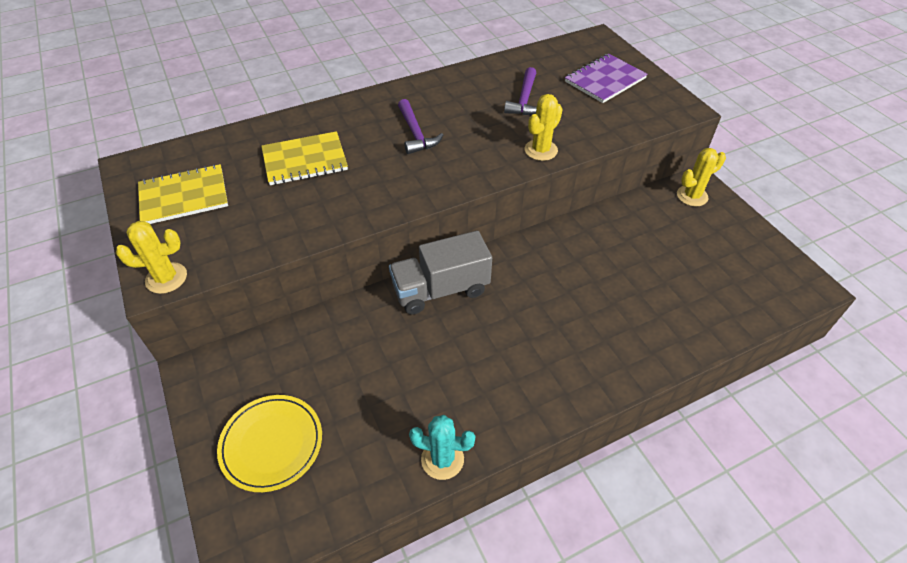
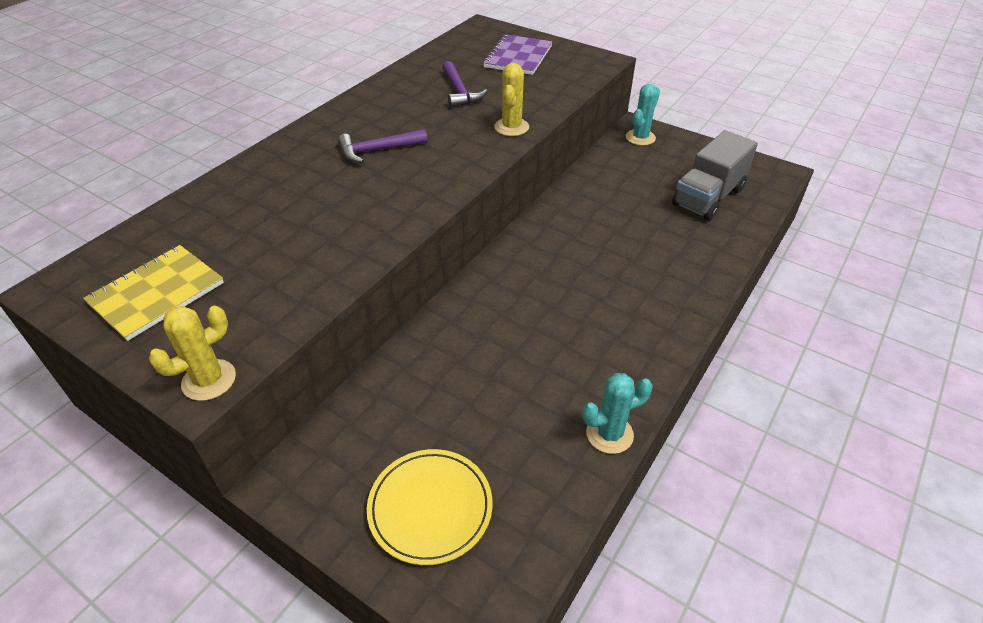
camera: 30 degrees left, 5 degrees down
(305, 160) = (277, 211): yellow notebook -> none
(415, 134) = (378, 150): purple hammer -> purple hammer turned 120 degrees clockwise
(440, 290) = (487, 292): grey truck -> grey truck (708, 197)
(692, 196) = (640, 137): yellow cactus -> turquoise cactus

